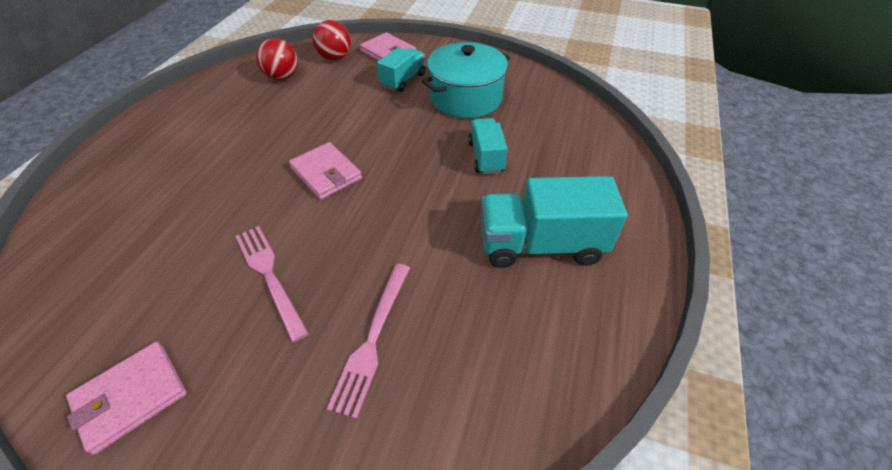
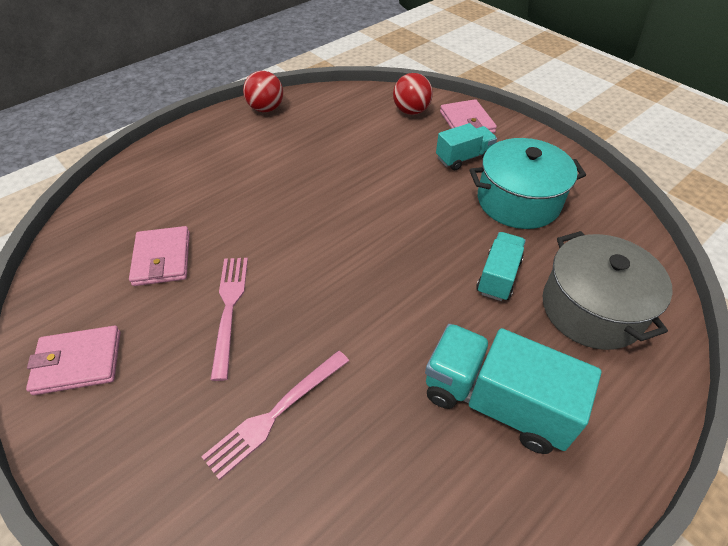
camera: 30 degrees right, 0 degrees up
(282, 77) = (351, 116): red ball -> red ball (266, 109)
(326, 173) = (332, 230): pink wallet -> pink wallet (162, 258)
(564, 153) = (591, 309): none -> grey pot

